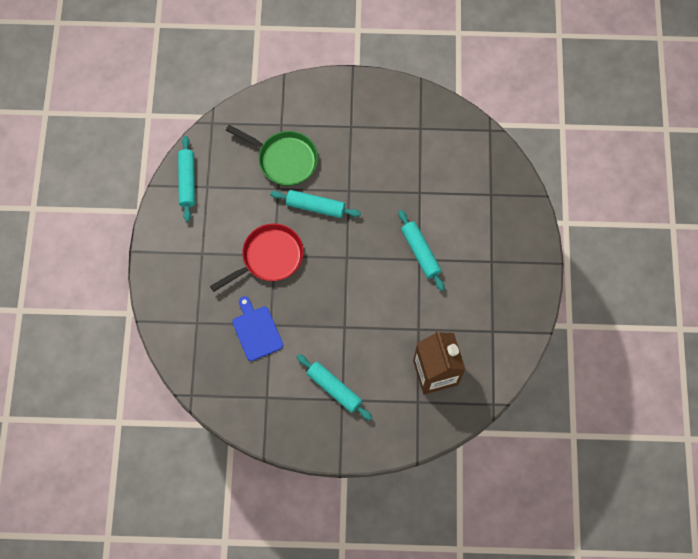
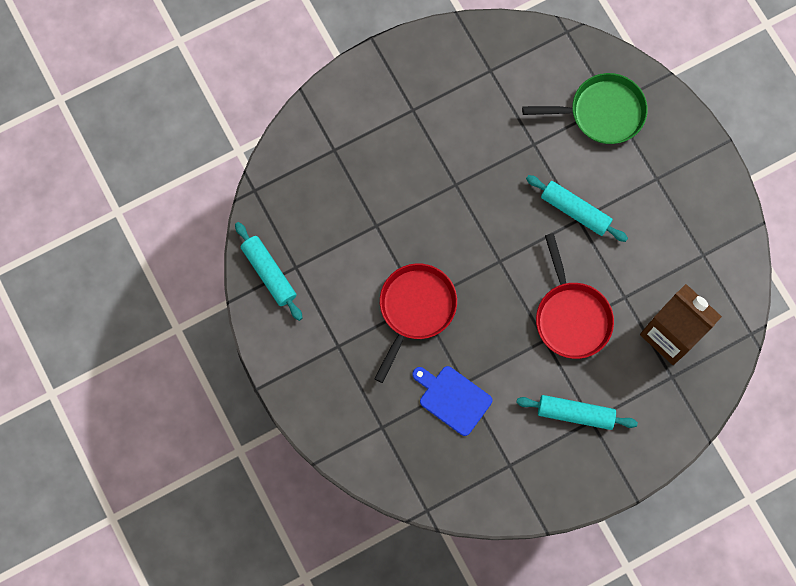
camera: 30 degrees left, 5 degrees up
(284, 159) = (362, 188): green pan -> green pan (601, 112)
(315, 206) = (430, 223): turquoise rolling pin -> none
(373, 321) = (571, 316): none -> red pan

